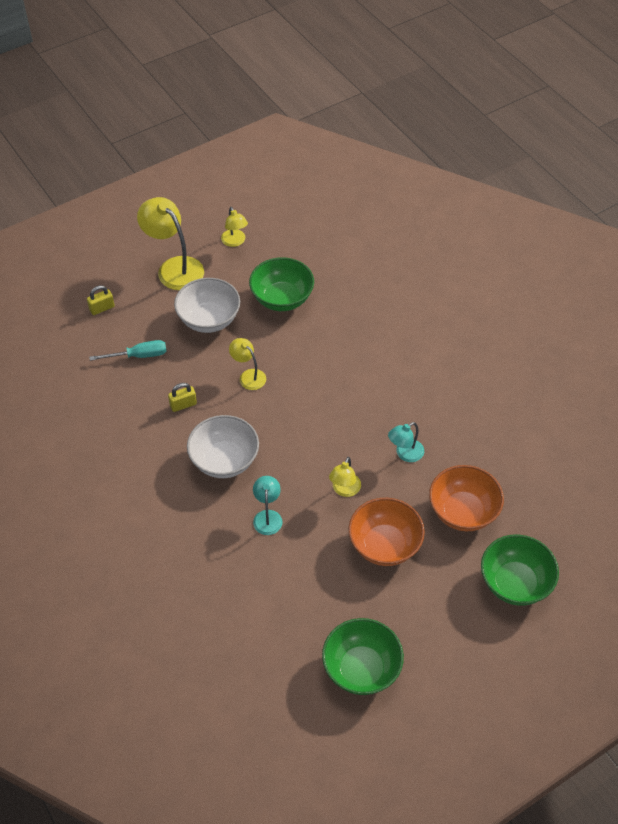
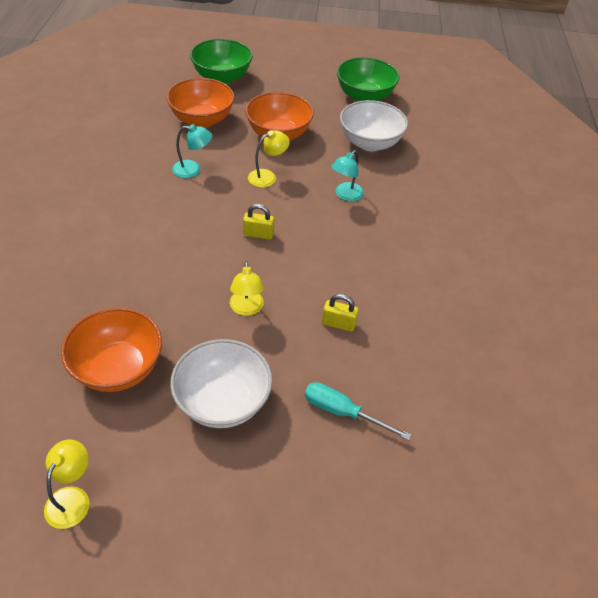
camera: 145 degrees left, 5 degrees down
(102, 308) = (339, 521): yellow padlock -> yellow padlock (258, 234)
(174, 267) = (190, 517): yellow lamp -> none
(224, 460) = (343, 252): white bowl -> white bowl (370, 143)
(282, 299) = (118, 368): green bowl -> orange bowl

